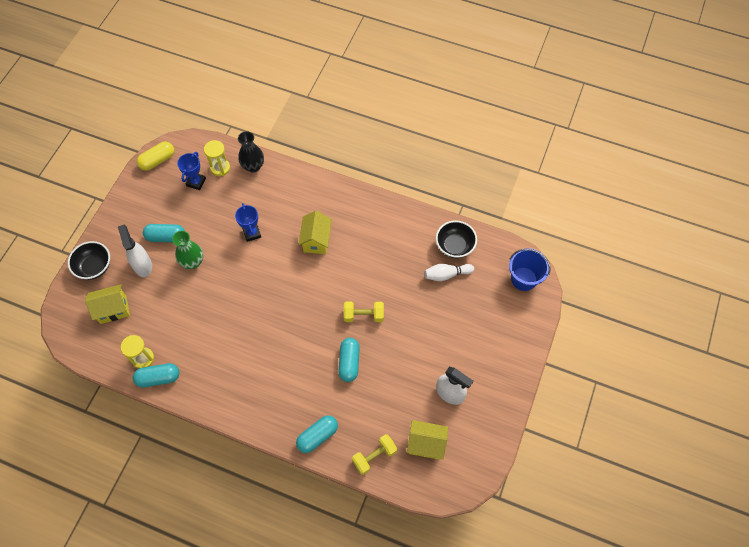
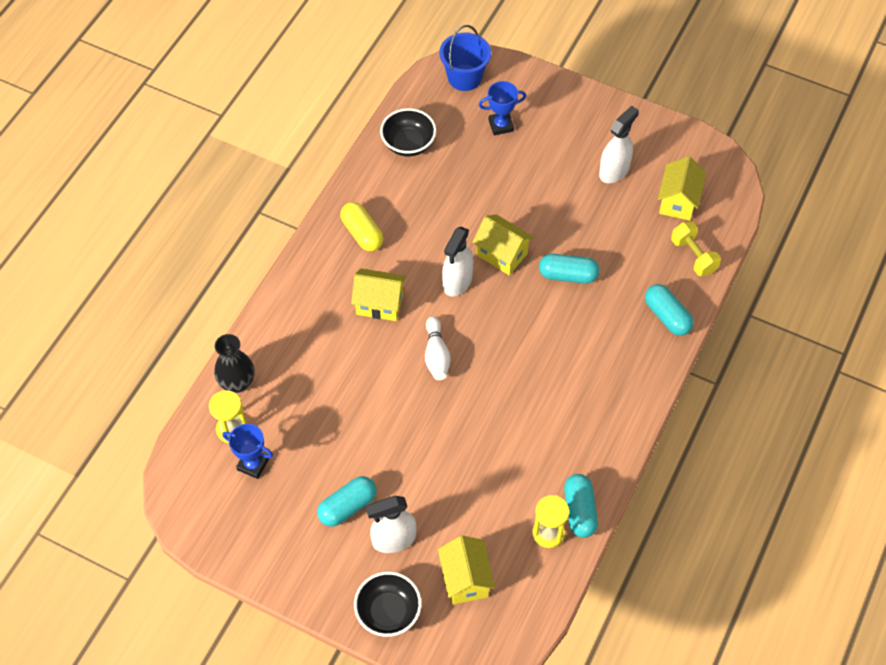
camera: 85 degrees left, 5 degrees down
(157, 160) = (200, 523): yellow capsule -> yellow capsule (362, 233)
(166, 237) = (347, 506): turquoise capsule -> turquoise capsule turned 45 degrees clockwise
(192, 262) = (396, 468): green vase -> none
(252, 233) = (356, 387): blue trophy -> blue trophy (501, 125)
(338, 287) = (457, 281): none -> white spray bottle
(363, 315) = (502, 254): yellow dumbbell -> yellow house
(446, 274) = (450, 157): white bowling pin -> white bowling pin (436, 355)

